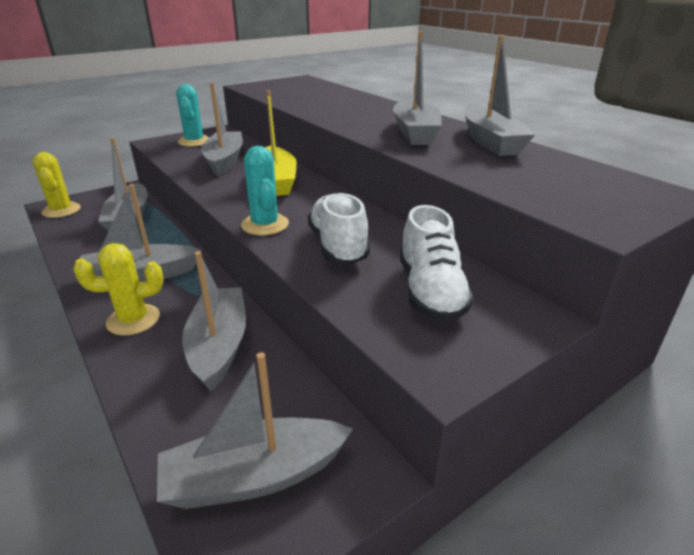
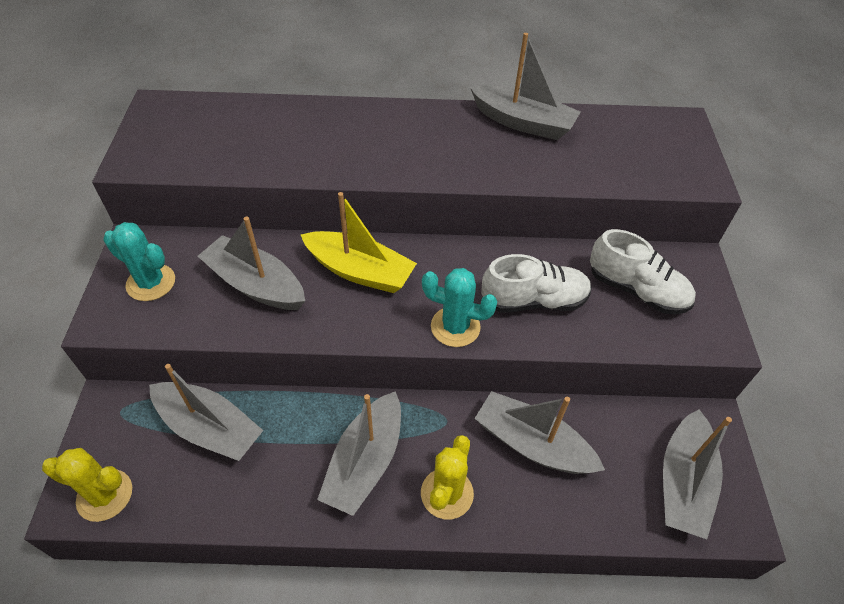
camera: 55 degrees left, 20 degrees up
(338, 246) = (534, 300): white shoe -> white shoe turned 150 degrees clockwise
(415, 132) = (458, 145): grey boat -> none

